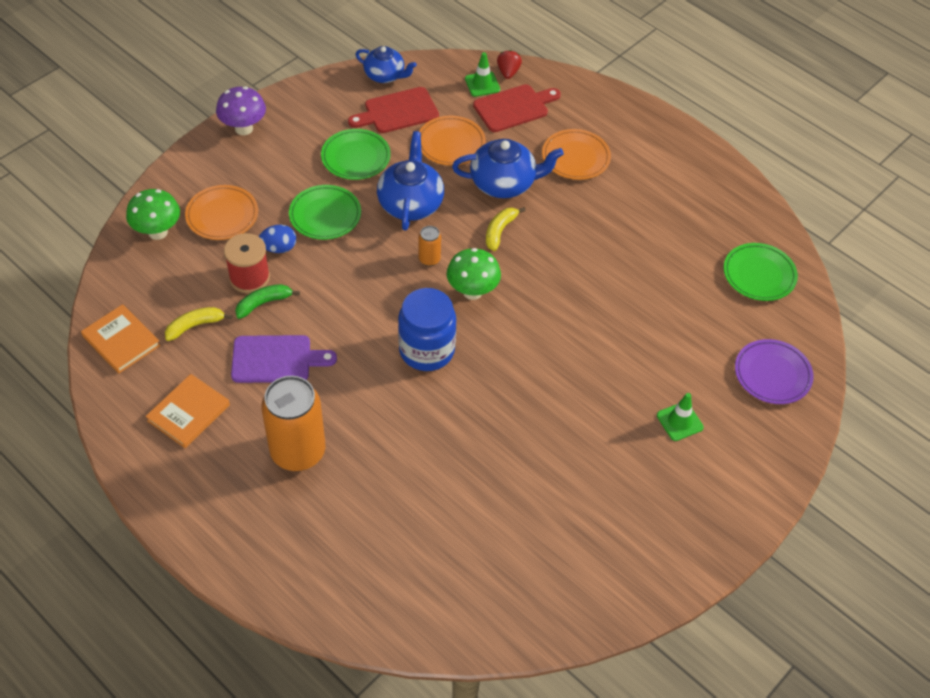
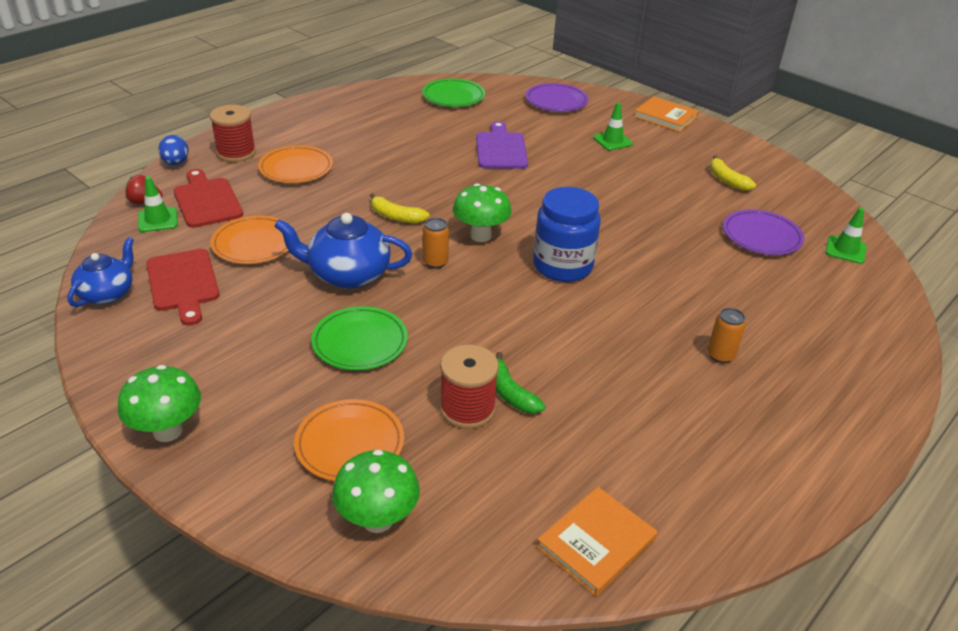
camera: 90 degrees left, 15 degrees down
(188, 413) = (698, 454): orange book -> orange book (665, 117)
(195, 326) = (556, 459): yellow banana -> yellow banana (727, 180)
(244, 128) = (168, 431): purple mushroom -> green mushroom
(276, 359) = (597, 378): purple cutting board -> purple cutting board (501, 149)
(279, 248) = (415, 383): blue egg -> blue egg (176, 163)
(298, 452) = (720, 355): orange can -> orange can, size x0.45
(356, 157) = (259, 318): green plate -> none
(465, 612) = (845, 250): none -> green traffic cone
(486, 532) = (761, 236): none -> purple plate
(504, 183) = (326, 211): blue teapot -> none
(598, 115) = (236, 153): none -> red spool

